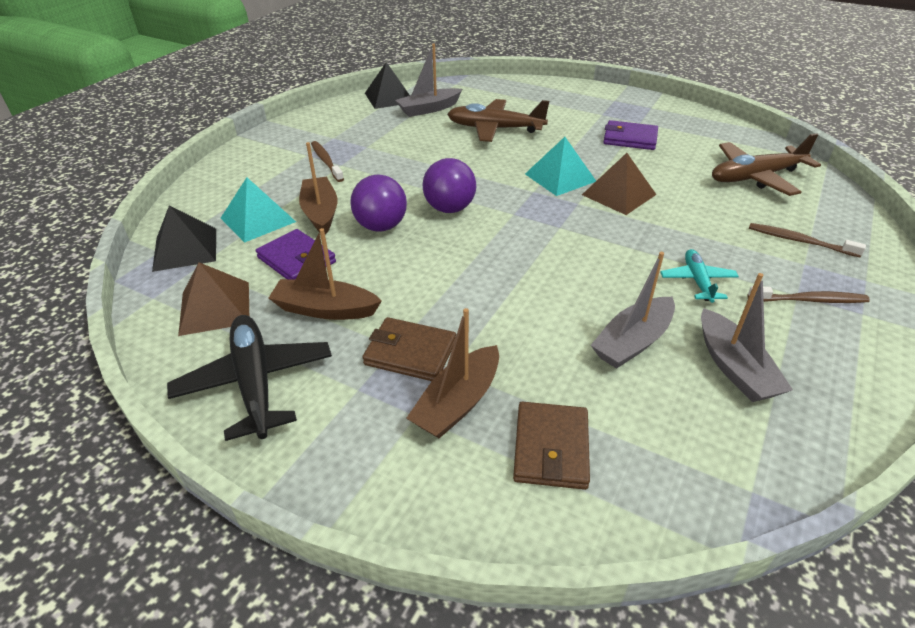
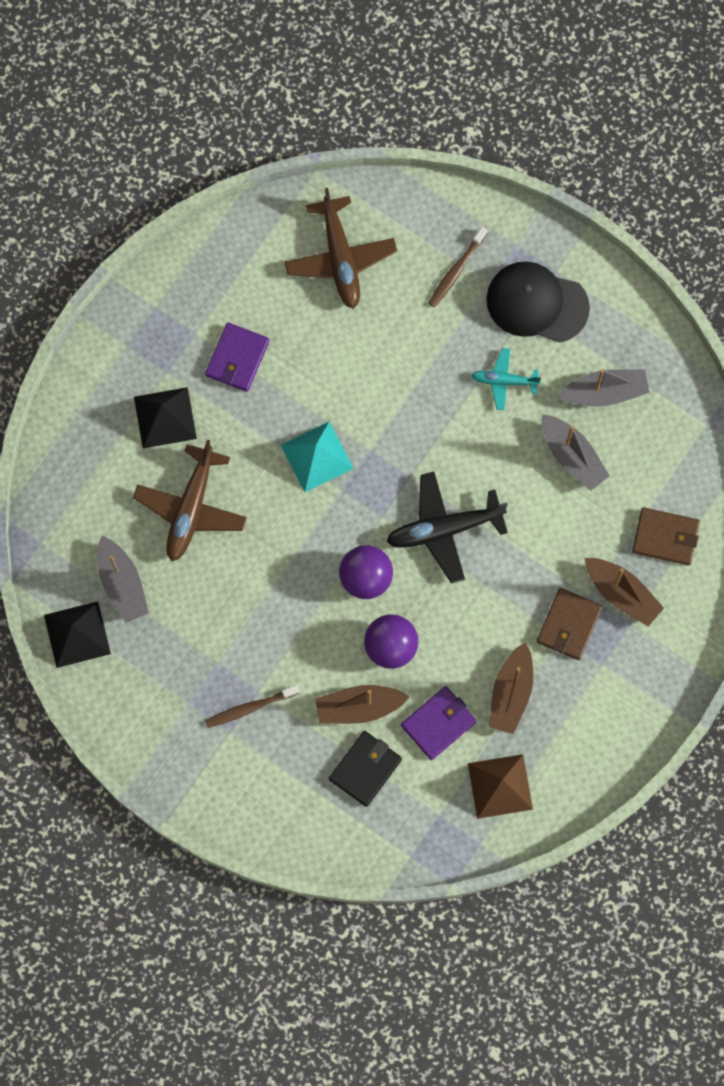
camera: 85 degrees left, 35 degrees up
(185, 249) = (409, 831): black pyramid -> black pyramid (165, 417)
(255, 382) = (589, 739): black plane -> black plane (444, 529)
(258, 220) = (365, 769): turquoise pyramid -> black wallet
(618, 194) = (358, 406): brown pyramid -> none
(809, 300) = (537, 303): brown toothbrush -> black cap

